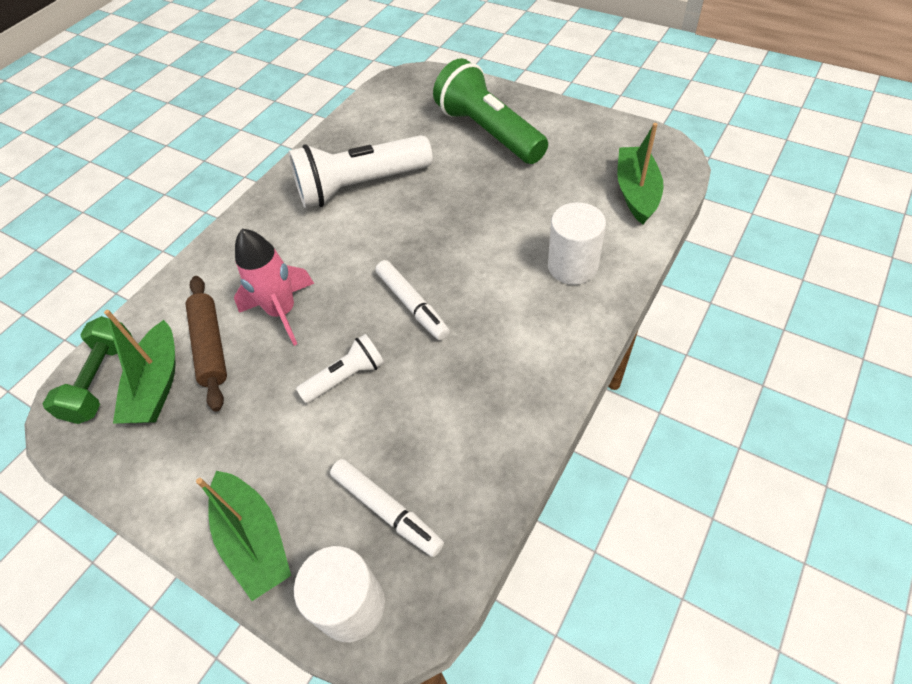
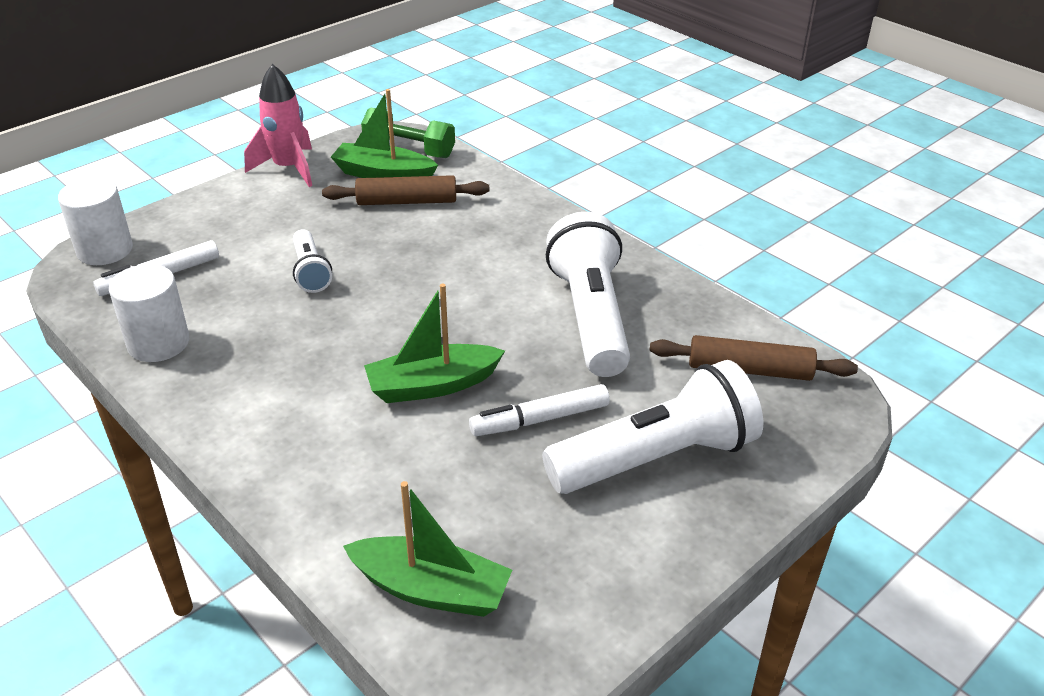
camera: 100 degrees right, 15 degrees down
(254, 540) = (198, 212): green boat -> green boat (432, 385)
(282, 312) = (420, 243): pink rocket -> pink rocket (288, 169)
(394, 111) = (749, 369): none -> brown rolling pin
(412, 305) = (369, 326): white marker -> white marker (540, 419)
(489, 132) = (655, 458): green flashlight -> white flashlight
(572, 266) = (336, 469): white cylinder -> white cylinder (158, 343)

